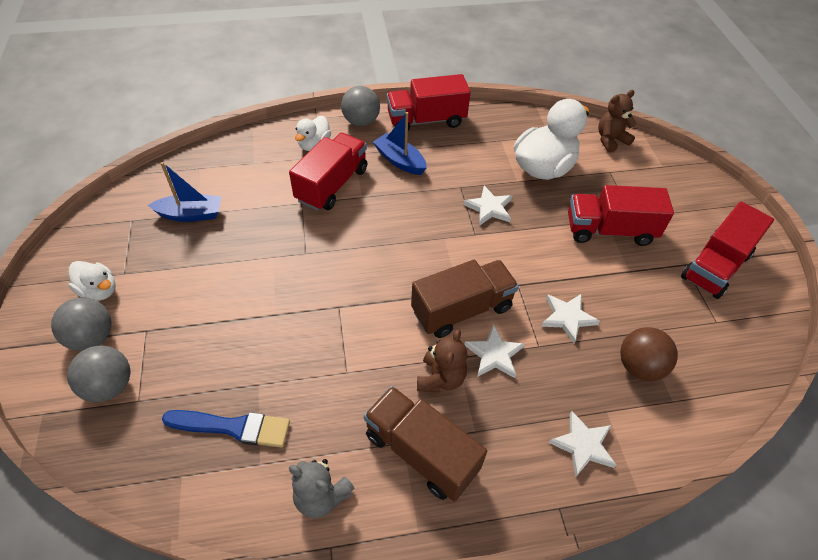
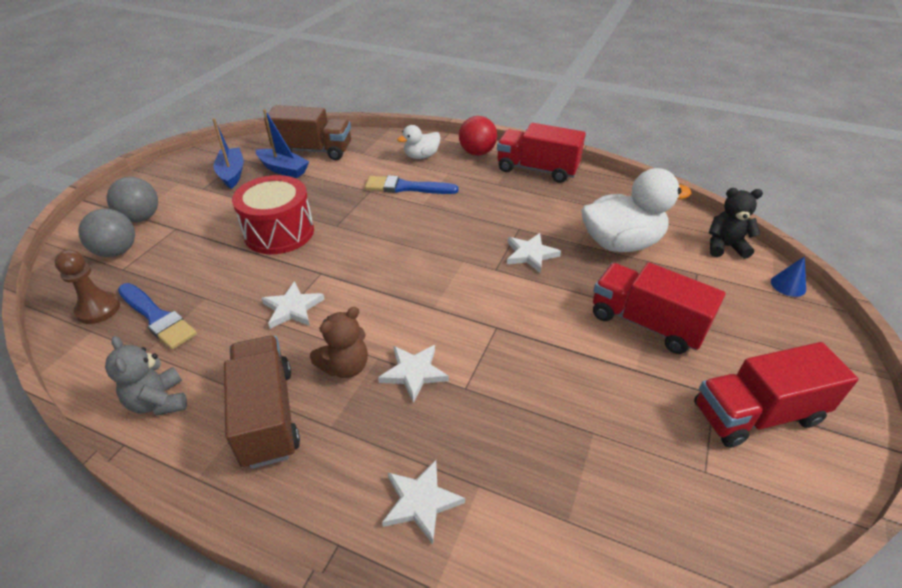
camera: 35 degrees right, 10 degrees down
(99, 291) = (176, 192): white duck -> none
(162, 452) = (98, 309): none -> brown pawn
(259, 285) = (279, 232): none -> red drum
(332, 185) = (406, 187): red truck -> blue brush
(361, 121) = (477, 153): grey ball -> red ball
(400, 161) = (482, 190): blue boat -> blue boat (232, 174)
(462, 310) = (421, 322): brown truck -> brown truck (313, 151)
(567, 317) = (520, 378): white star -> white star (292, 308)
(610, 140) = (725, 246): brown teddy bear -> black teddy bear
(639, 366) = (559, 464): brown ball -> none
(668, 156) = (788, 285): none -> blue cone

